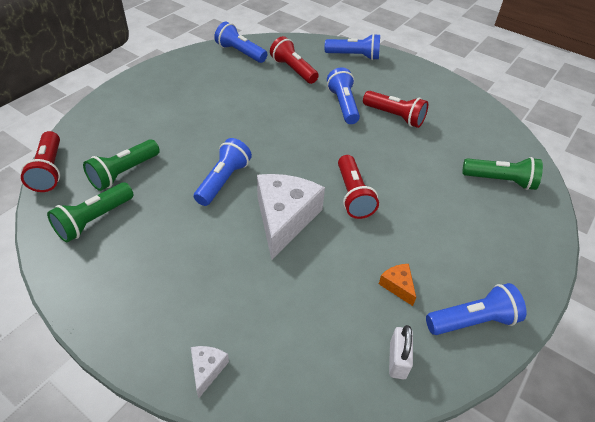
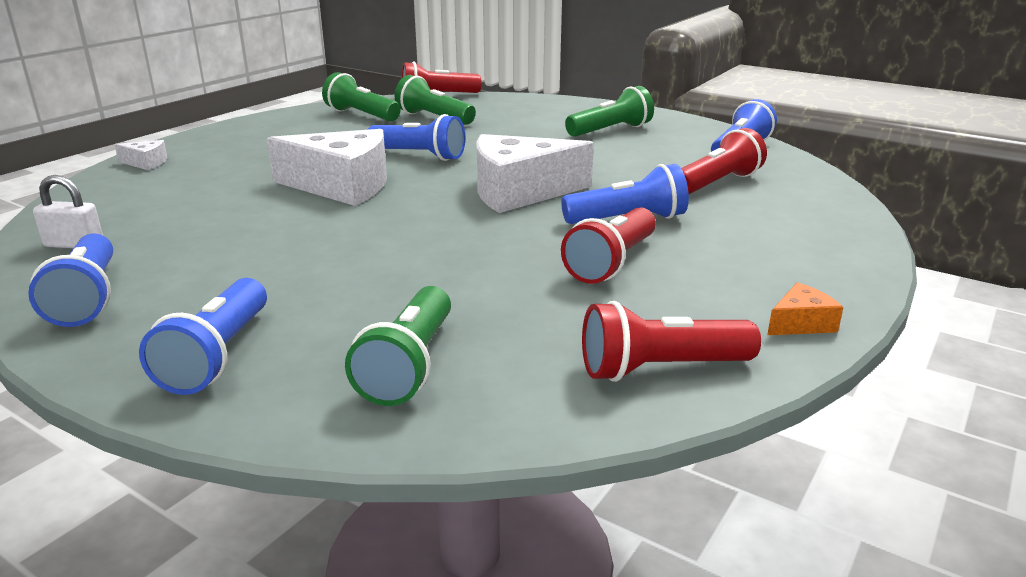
camera: 90 degrees right, 20 degrees down
(189, 90) = (610, 131): none -> green flashlight
(302, 138) = (519, 192): none -> white cheese
(353, 195) = (382, 224): red flashlight -> red flashlight (661, 369)
(354, 56) = (820, 230): blue flashlight -> blue flashlight (218, 355)
(397, 286) = (188, 249): orange cheese -> orange cheese (800, 323)

